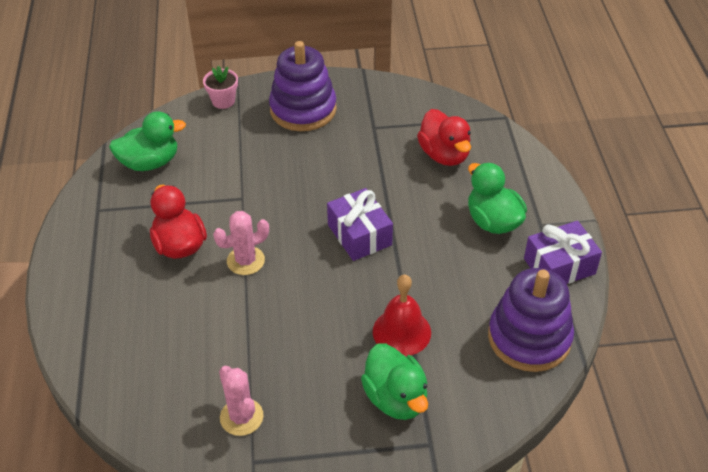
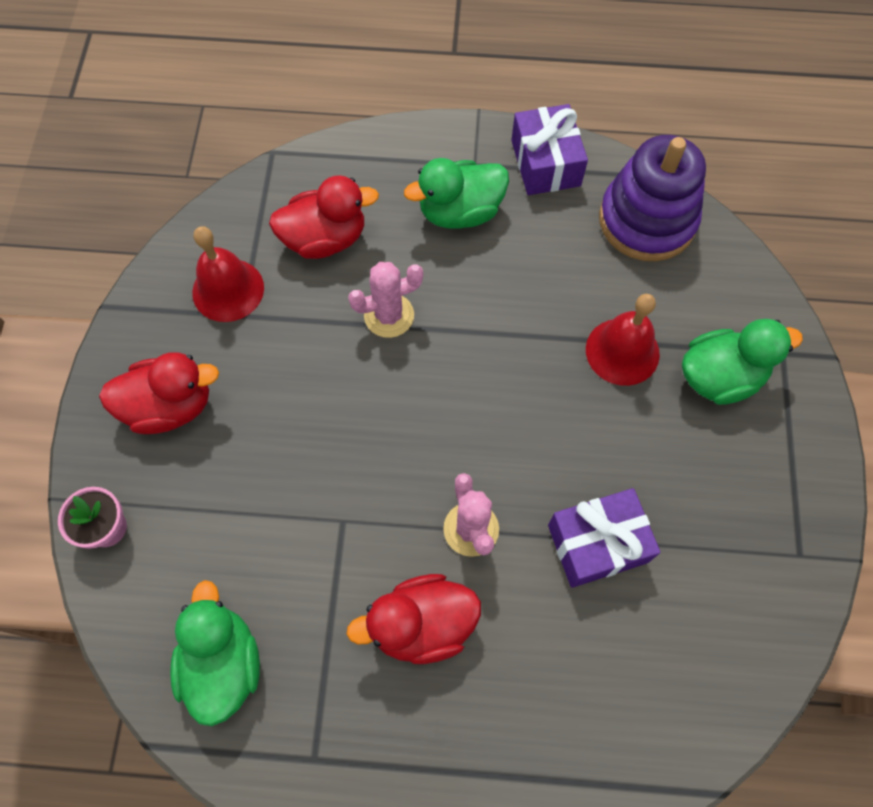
camera: 80 degrees left, 20 degrees up
(241, 417) = (735, 562): pink cactus -> pink cactus (389, 315)
(303, 109) = (170, 406): purple stacking toy -> red duck
(359, 235) = (451, 371): purple gift -> purple gift (597, 543)
(390, 117) = (228, 290): none -> red bell

